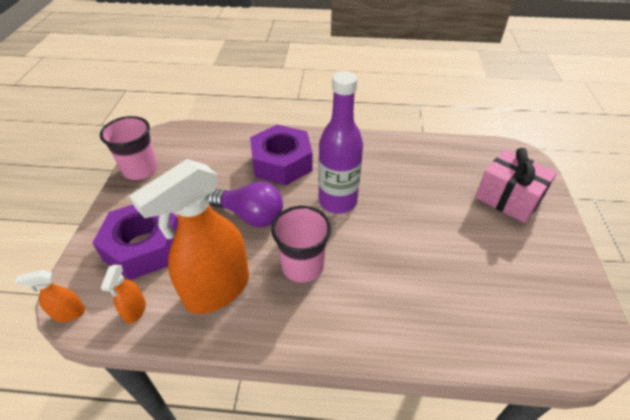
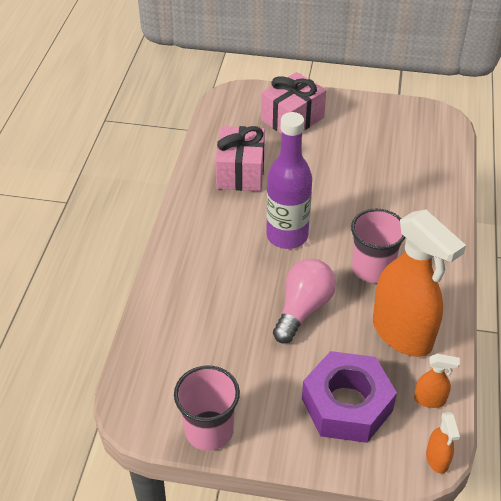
camera: 85 degrees left, 0 degrees up
(250, 215) = (303, 309): purple light bulb -> pink light bulb
(282, 163) = (217, 280): purple nut -> none
(413, 167) = (241, 172): none -> pink gift

